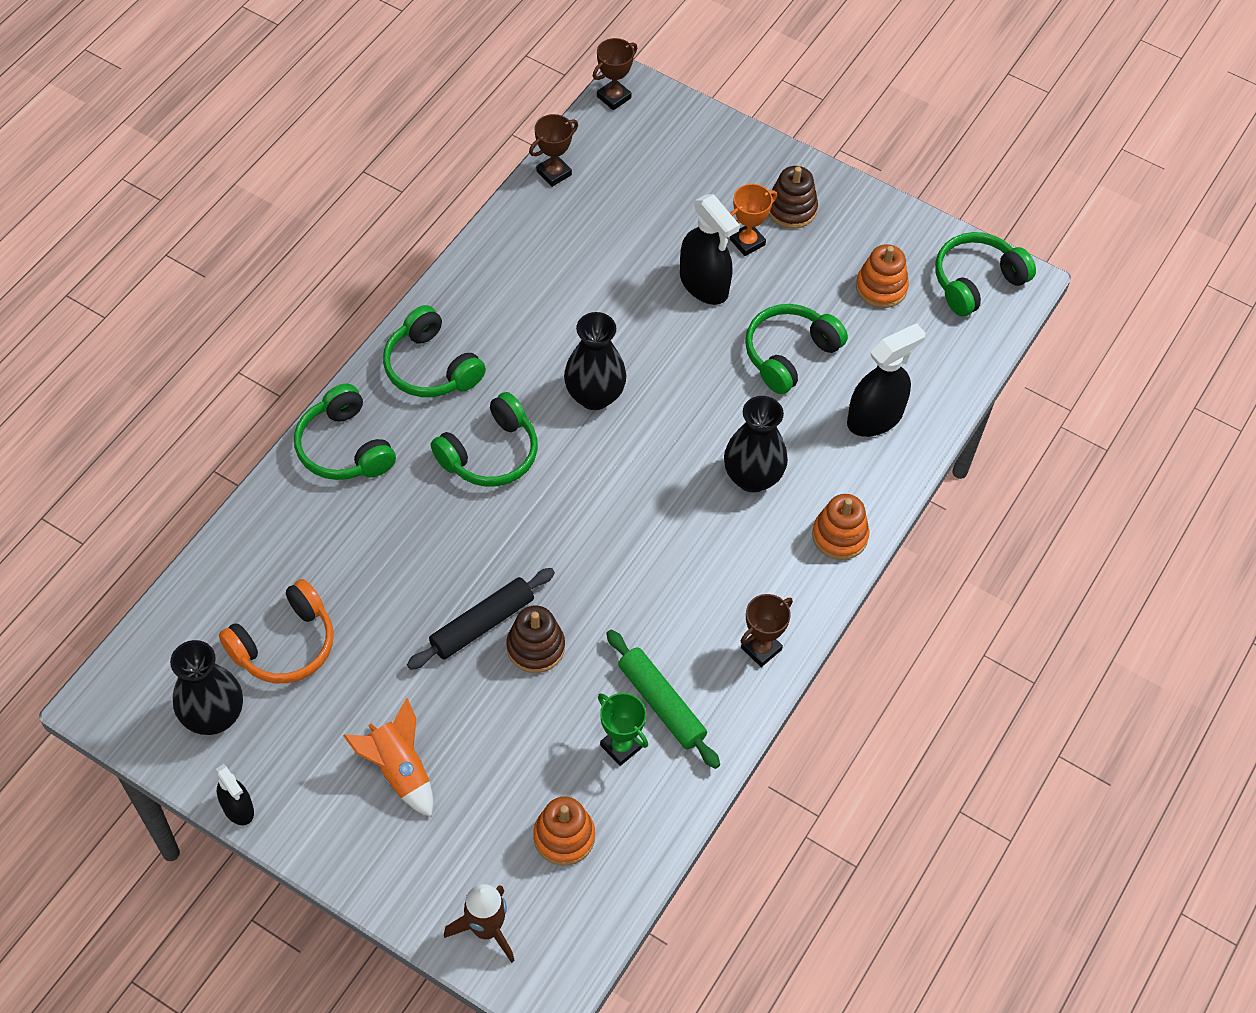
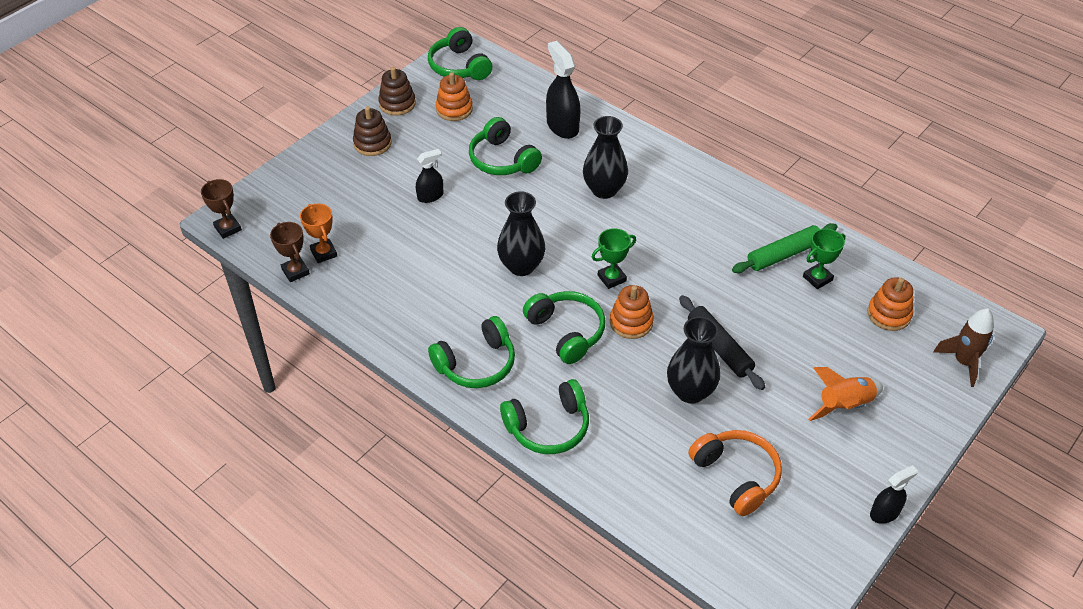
camera: 80 degrees left, 10 degrees down
(214, 716) = (803, 528): black vase -> black vase (690, 391)
(535, 647) = (739, 318): brown stacking toy -> brown stacking toy (397, 104)
(587, 496) = (611, 278): none -> green trophy
(704, 284) = (430, 196): black spray bottle -> black spray bottle, size x0.59
(747, 242) = (397, 169): orange trophy -> orange trophy (324, 253)
(761, 649) = (740, 201): brown trophy -> none
(839, 536) = (655, 154): orange stacking toy -> orange stacking toy (631, 322)

